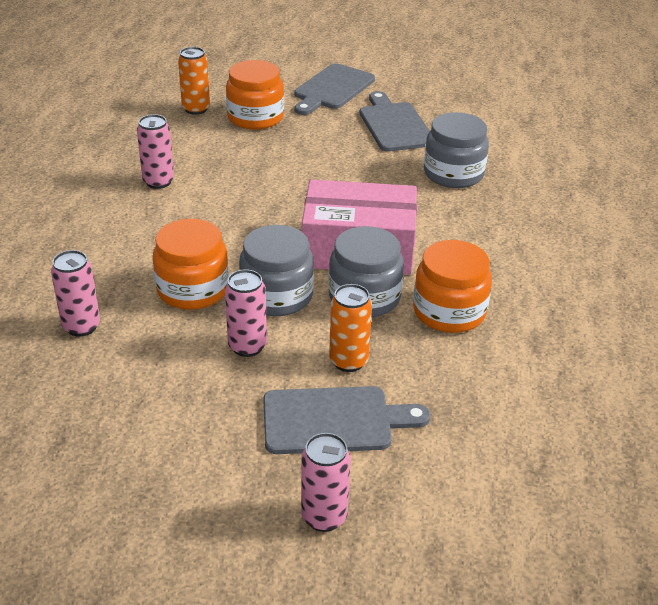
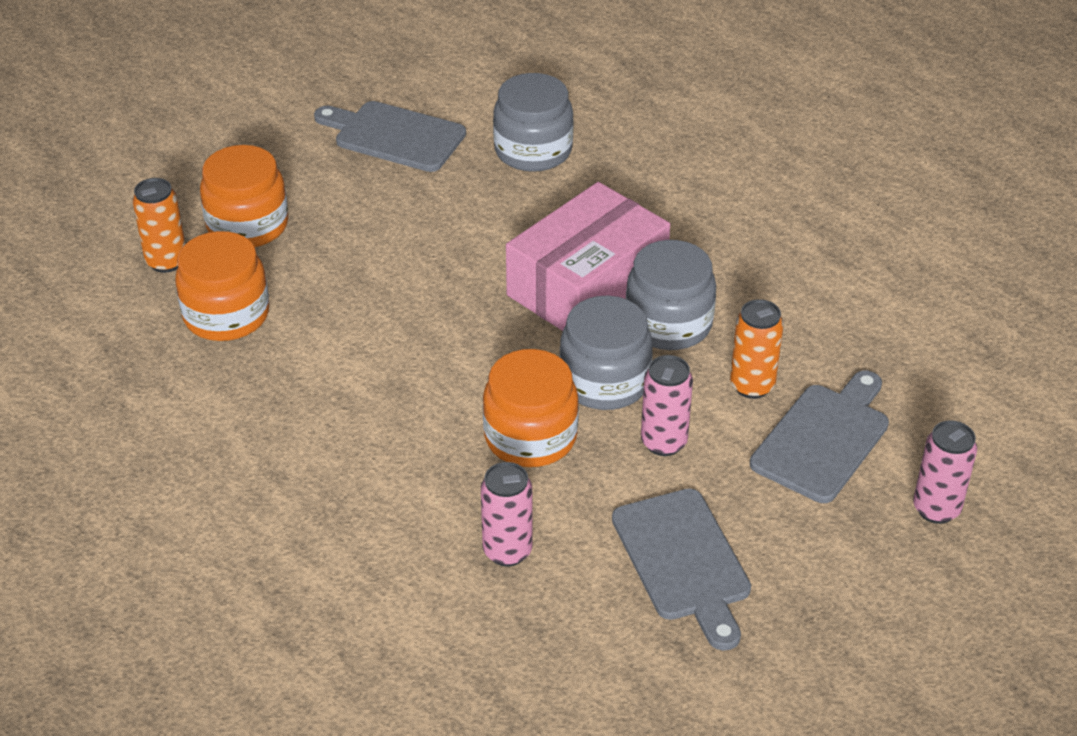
camera: 50 degrees left, 5 degrees up
(158, 182) = (292, 367): pink can -> none
(332, 89) = (261, 137): grey cutting board -> grey cutting board (683, 561)
(449, 312) = (745, 282): orange jar -> orange jar (226, 315)

